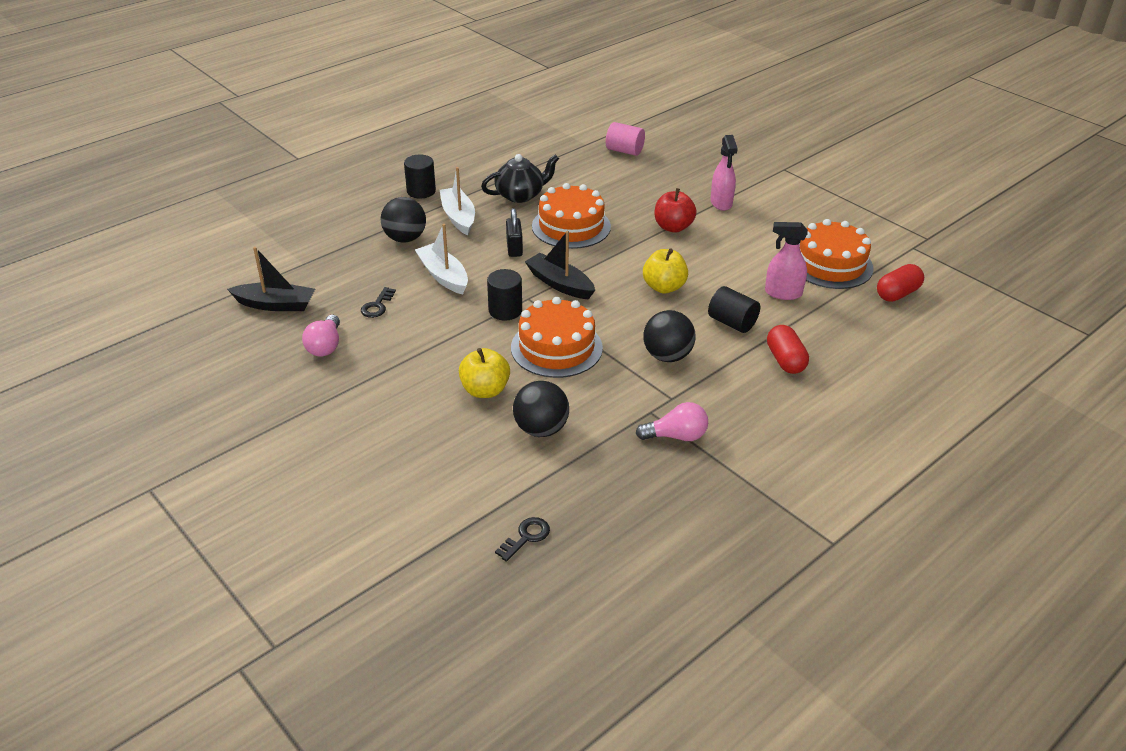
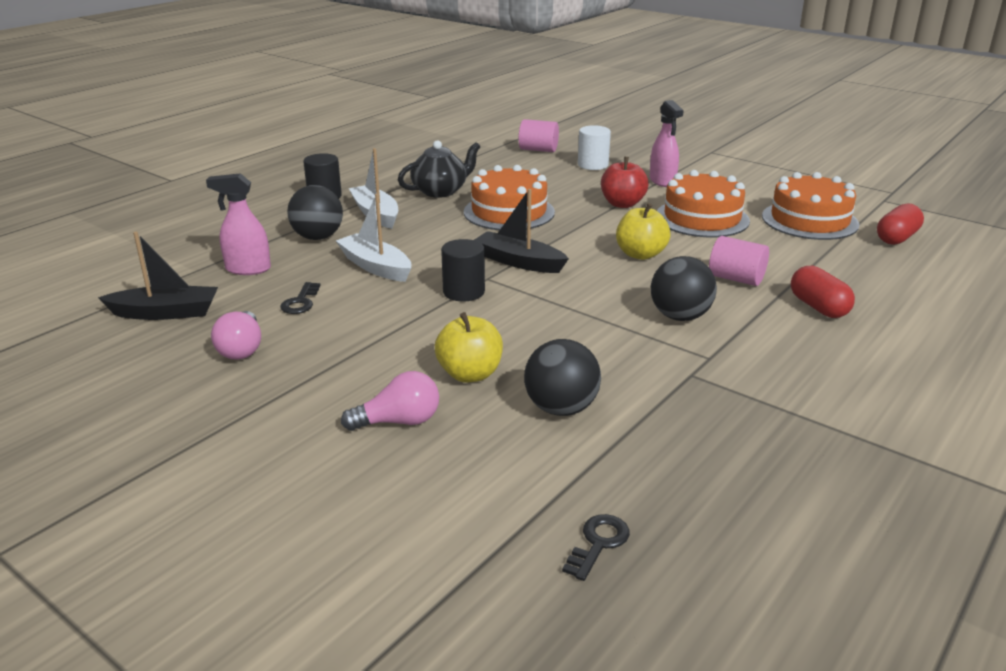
camera: 10 degrees left, 10 degrees down
(514, 248) = (451, 235): black padlock -> none
(556, 347) = (542, 321): orange cake -> orange cake (702, 218)
(666, 175) = (593, 165): none -> white cylinder
(676, 436) = (737, 396): pink light bulb -> pink light bulb (399, 422)
(732, 323) = (736, 279): black cylinder -> pink cylinder
(783, 293) = (775, 248): pink spray bottle -> pink spray bottle (248, 269)

